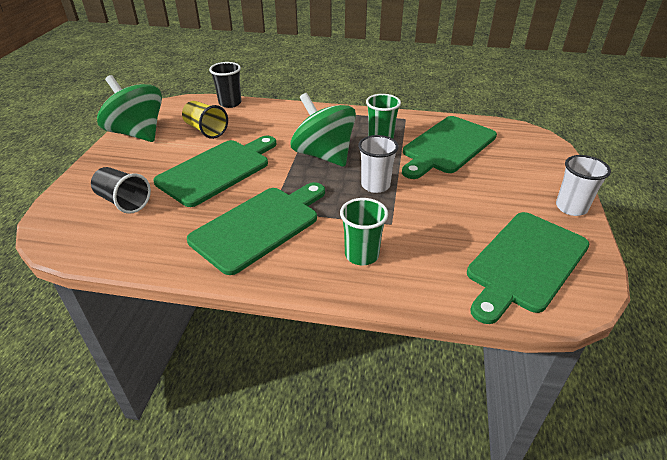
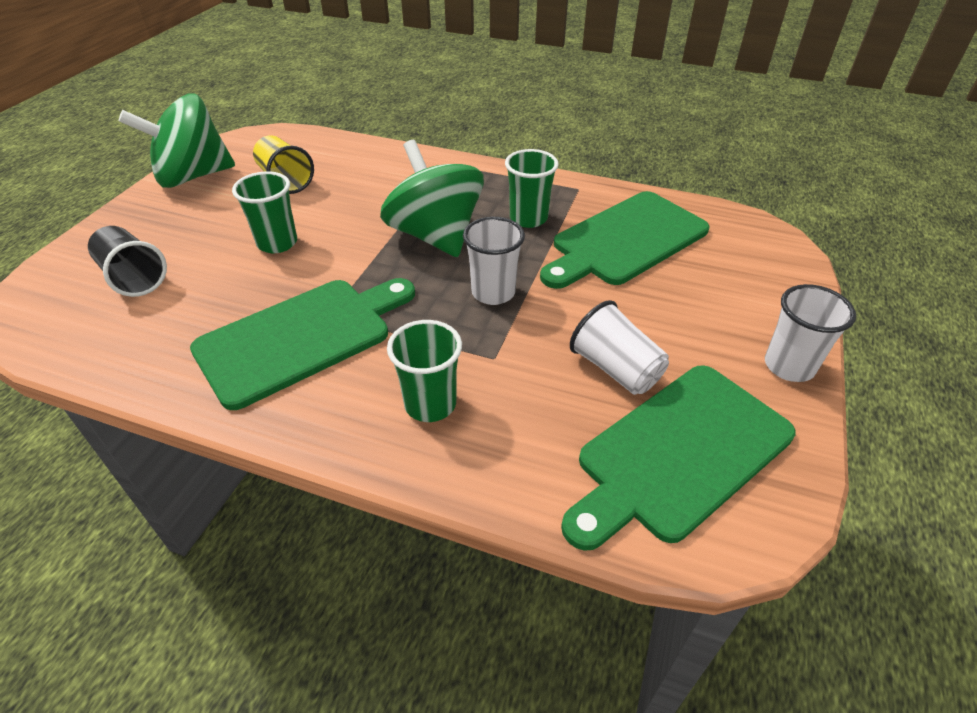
camera: 10 degrees right, 5 degrees up
(138, 133) = (193, 176): green spinning top -> green spinning top turned 75 degrees counterclockwise
(217, 170) = (277, 243): green cutting board -> green cup
(230, 103) = (334, 142): black cup -> none
(469, 221) = (615, 369): none -> white cup

